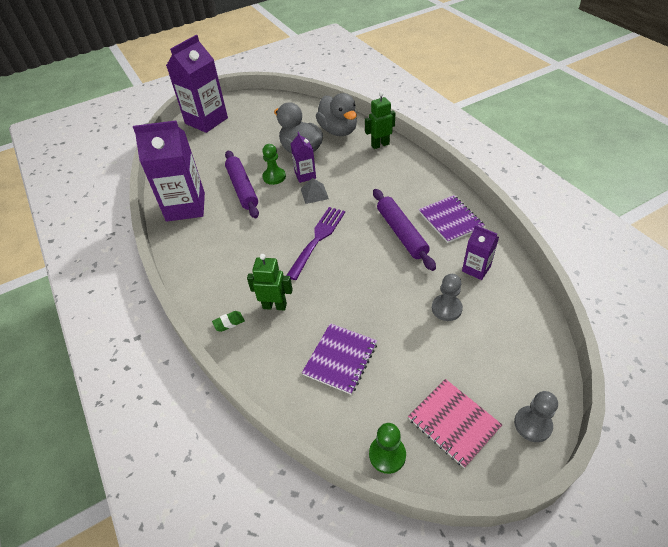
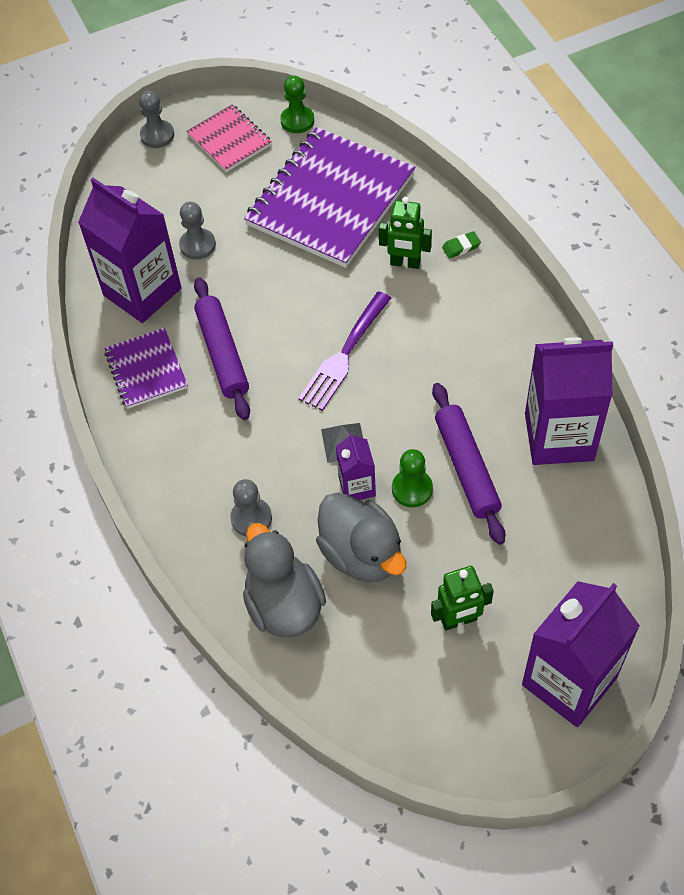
camera: 175 degrees left, 10 degrees up
(340, 359) = (330, 200): purple notebook -> purple notebook, size x1.97
(362, 158) = (251, 518): none -> grey pawn
(380, 145) = (211, 551): green robot -> green robot (459, 620)
(476, 269) = (142, 292): purple carton -> purple carton, size x2.01

